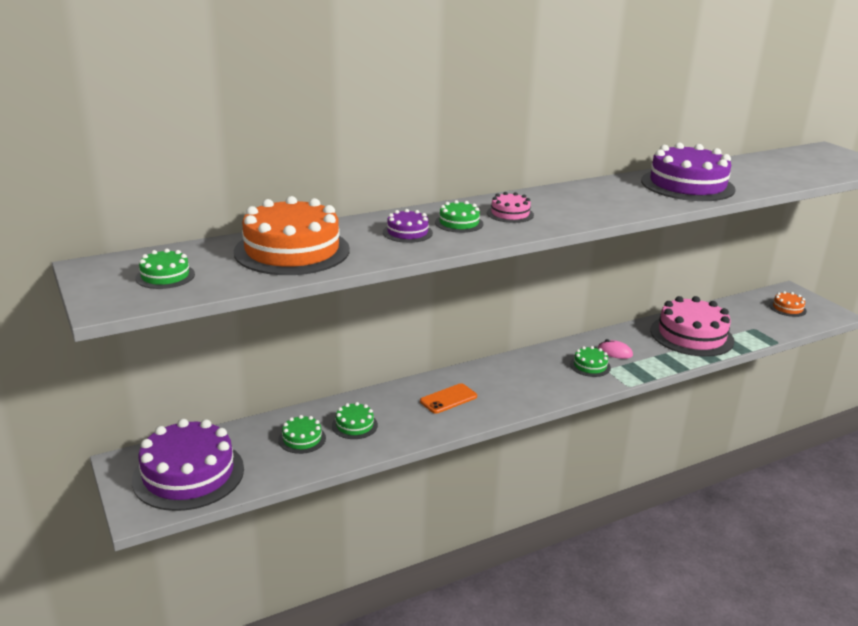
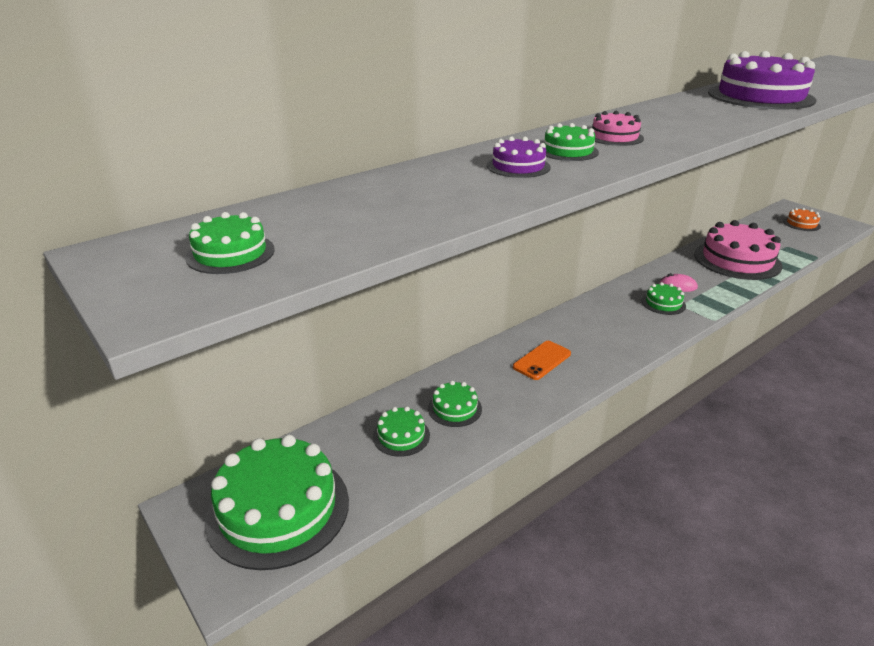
camera: 10 degrees left, 5 degrees up
(188, 474) = (278, 509): purple cake -> green cake
(292, 250) = (390, 201): orange cake -> none

